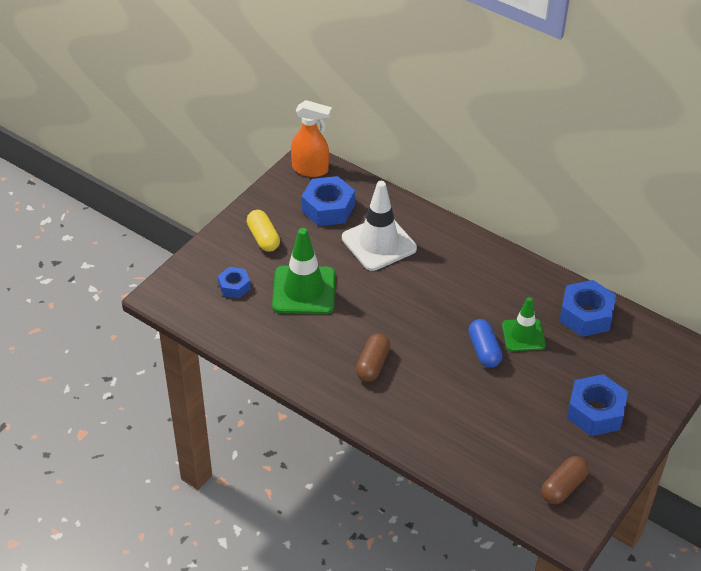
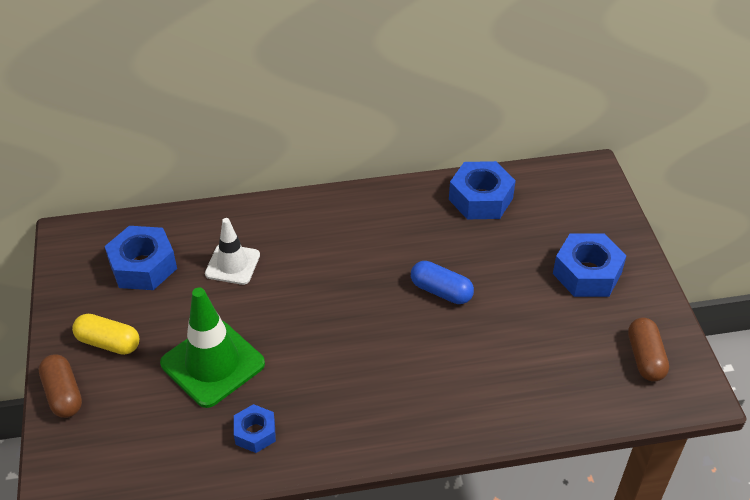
camera: 45 degrees left, 0 degrees up
(234, 286) = (134, 416): blue nut -> blue nut (255, 433)
(310, 169) = (81, 241): orange spray bottle -> none
(372, 365) = (364, 383): brown capsule -> brown capsule (63, 394)
(379, 243) = (232, 264): white traffic cone -> white traffic cone, size x0.62
(523, 335) = (455, 253): green traffic cone -> none

